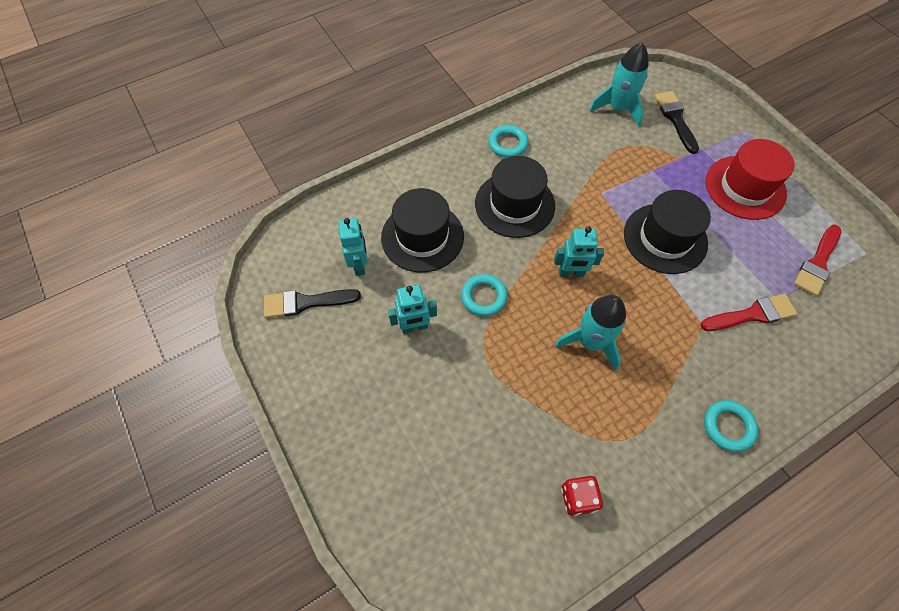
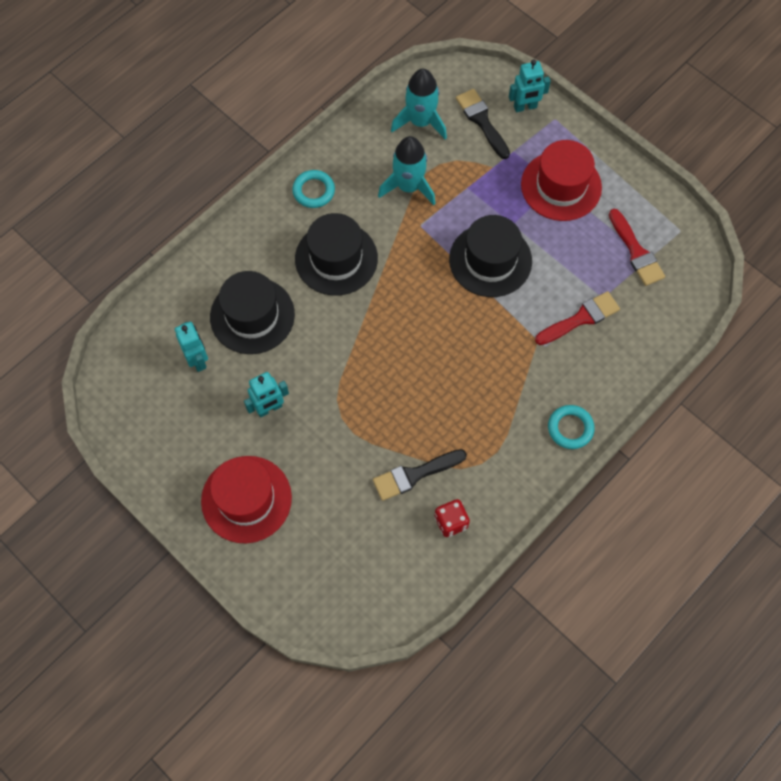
camera: 15 degrees left, 5 degrees up
(305, 302) = (157, 411): black brush -> black brush (414, 475)
(365, 413) = (246, 499): none -> red hat
(484, 297) = (328, 362): turquoise ring -> none
(571, 273) = (406, 318): turquoise robot -> turquoise robot (525, 107)
(590, 342) = (437, 382): turquoise rocket -> turquoise rocket (408, 186)
(817, 263) = (636, 252): red brush -> red brush turned 45 degrees counterclockwise

